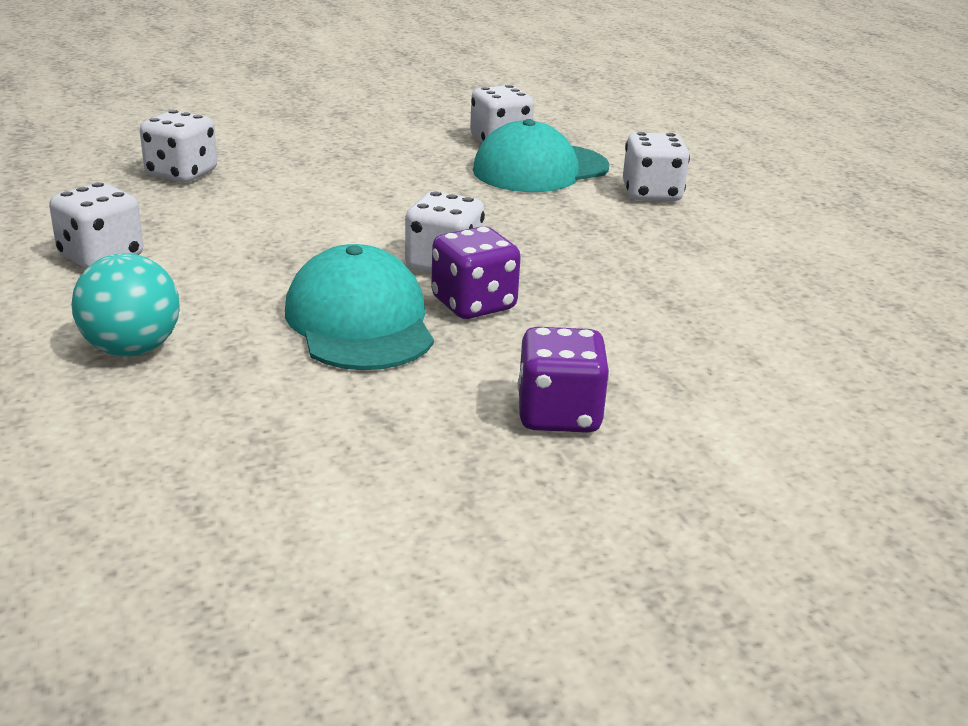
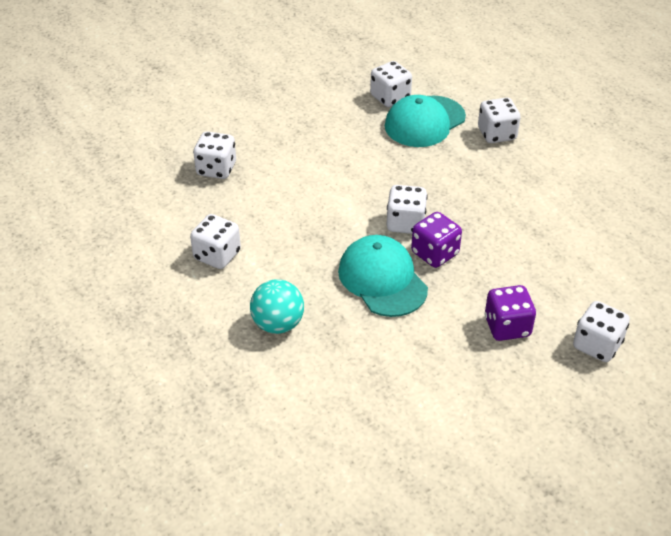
camera: 10 degrees left, 15 degrees up
(732, 469) = (597, 345): none -> white dice

